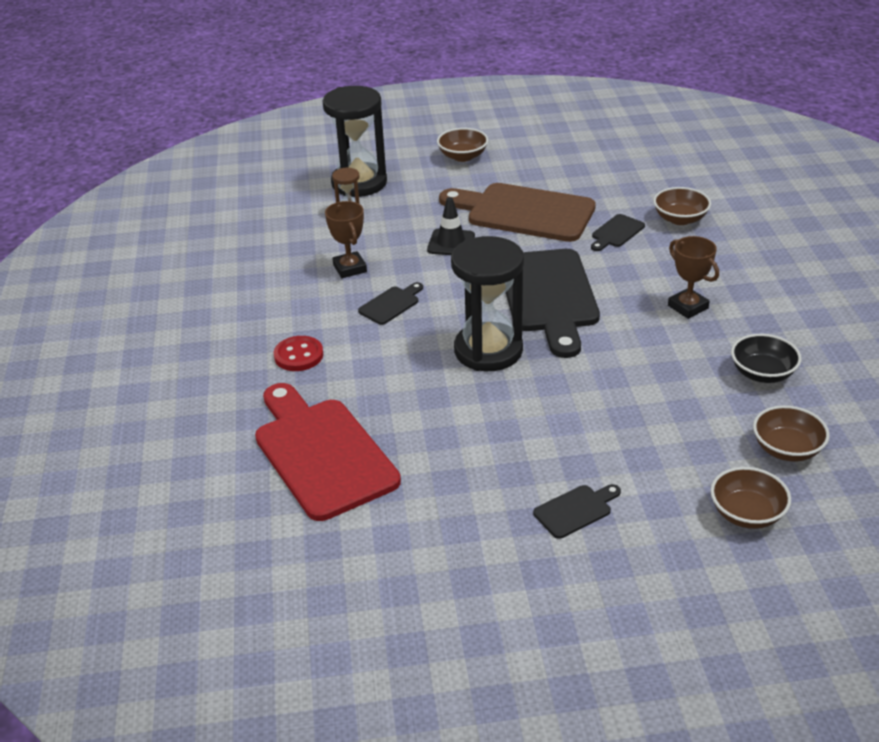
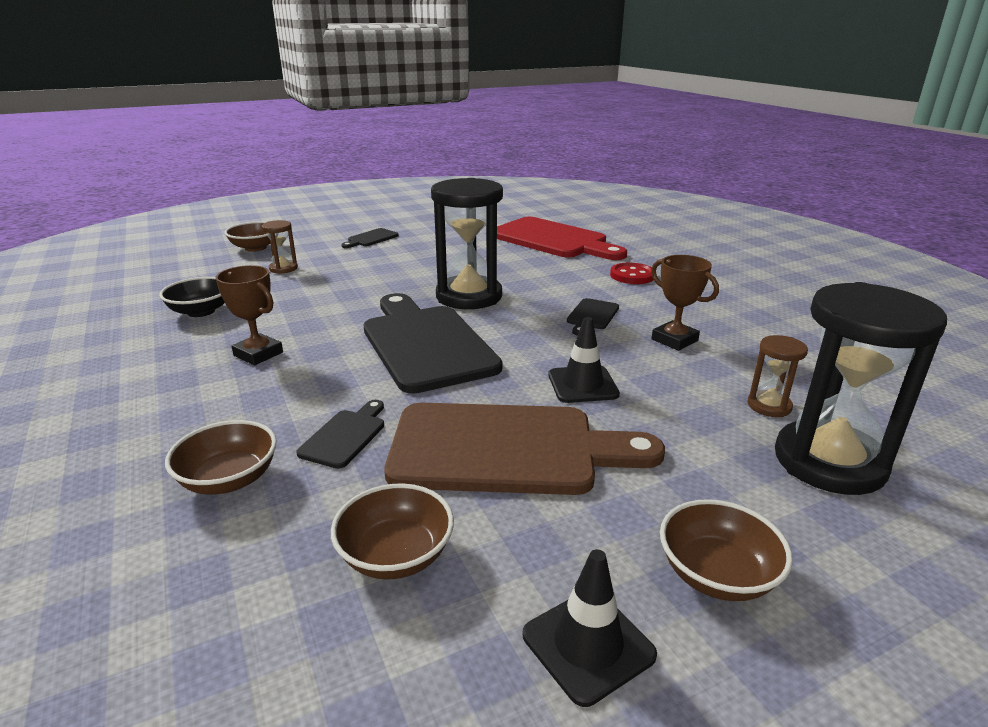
camera: 160 degrees right, 10 degrees down
(528, 148) = (588, 645): none -> black traffic cone
(693, 444) = (283, 268): none -> brown hourglass
(786, 449) = (208, 274): brown bowl -> brown bowl (396, 555)

